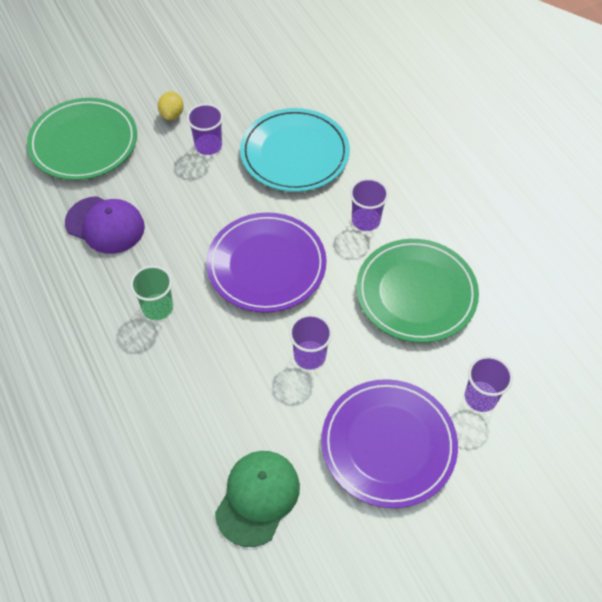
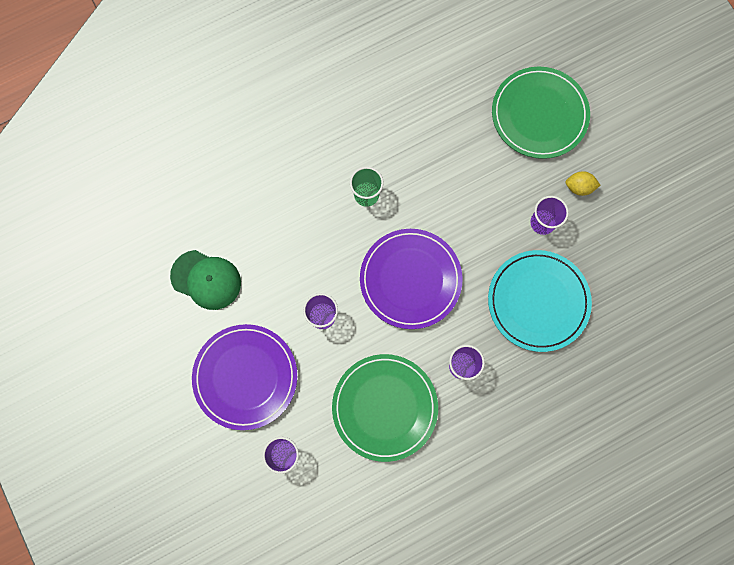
camera: 90 degrees right, 20 degrees up
(105, 225) = (448, 144): purple cap -> none

